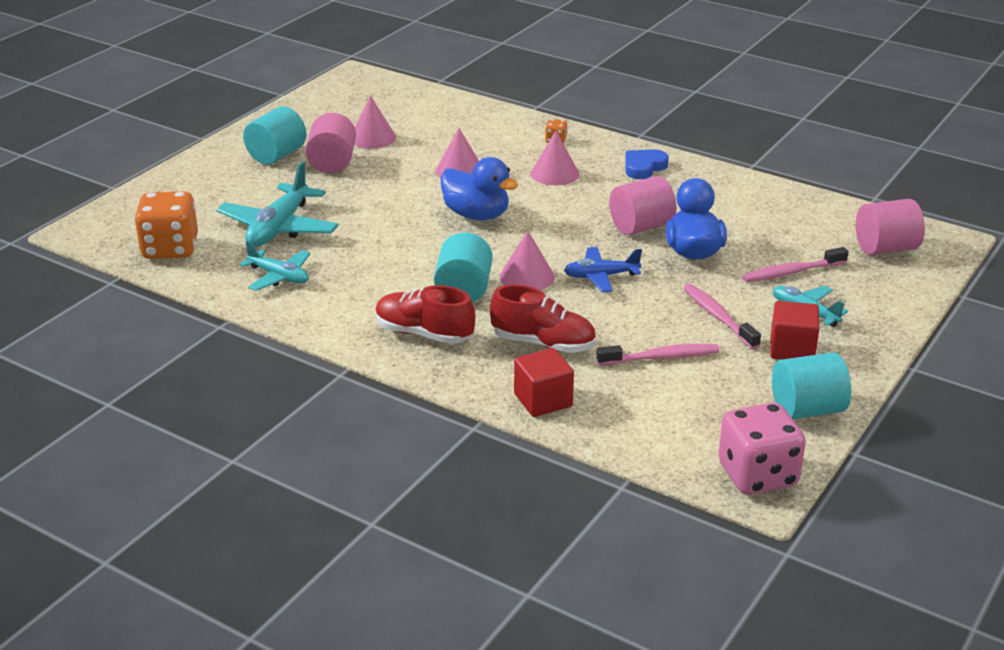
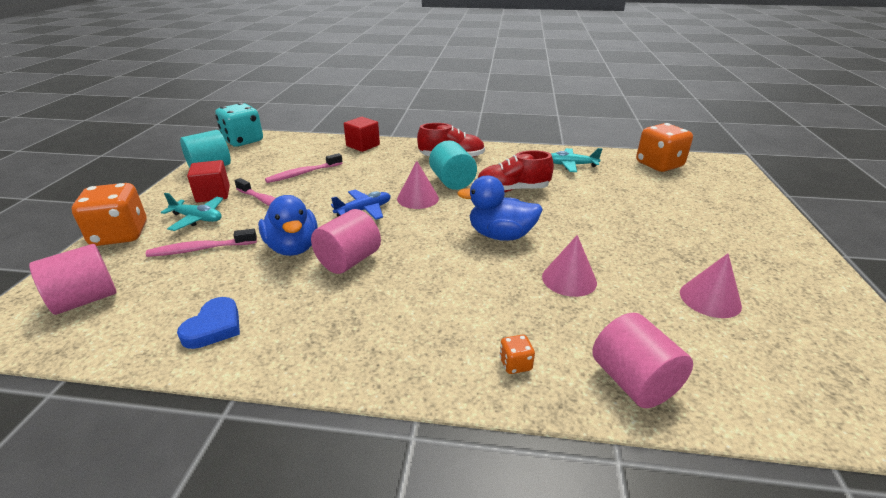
camera: 155 degrees right, 0 degrees up
(277, 155) = (744, 249): turquoise cylinder -> none
(279, 228) = (623, 191): turquoise plane -> none
(332, 163) = (688, 254): pink cylinder -> pink cylinder (633, 382)
(543, 343) = (379, 166): red shoe -> red shoe (512, 190)
(554, 173) = (473, 304): pink cone -> none
(644, 167) = (376, 347): blue heart -> blue heart (214, 327)
(757, 475) = (243, 141): pink dice -> turquoise dice
(791, 272) = (200, 249): pink toothbrush -> pink toothbrush turned 150 degrees counterclockwise
(890, 311) = (120, 235): none -> orange dice

